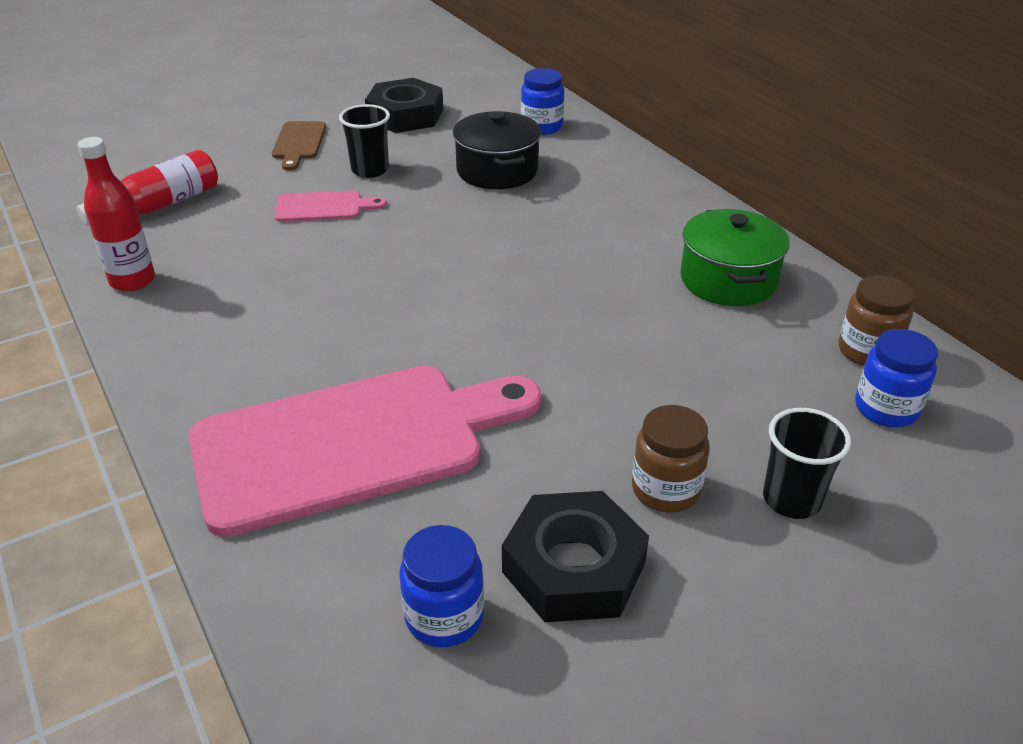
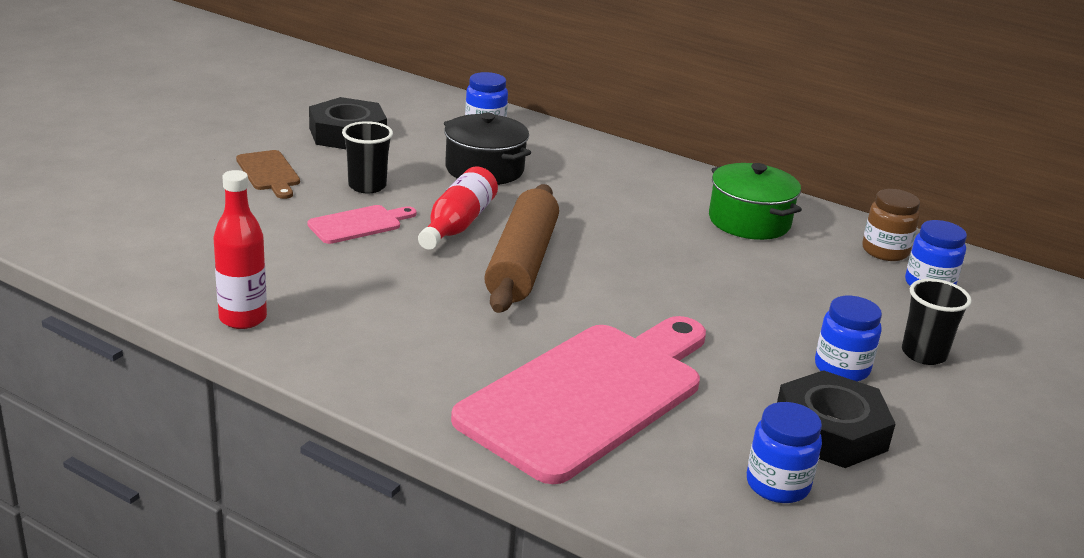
camera: 30 degrees left, 10 degrees down
(160, 205) = (190, 250): red bottle -> red bottle (457, 224)
(433, 278) = (522, 263): none -> brown rolling pin
(665, 490) = (841, 368): brown jar -> blue jar

